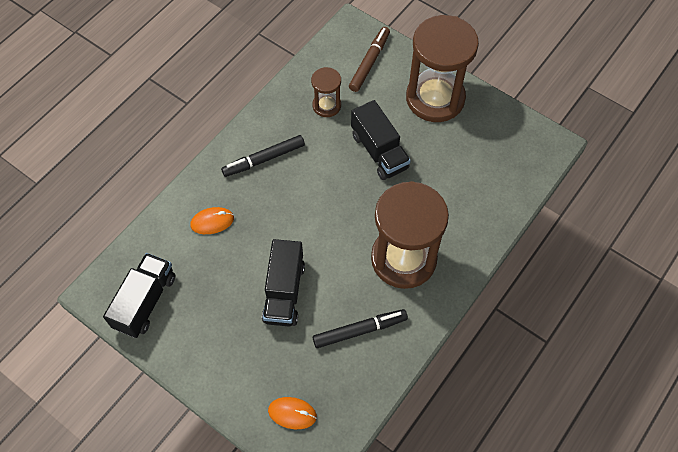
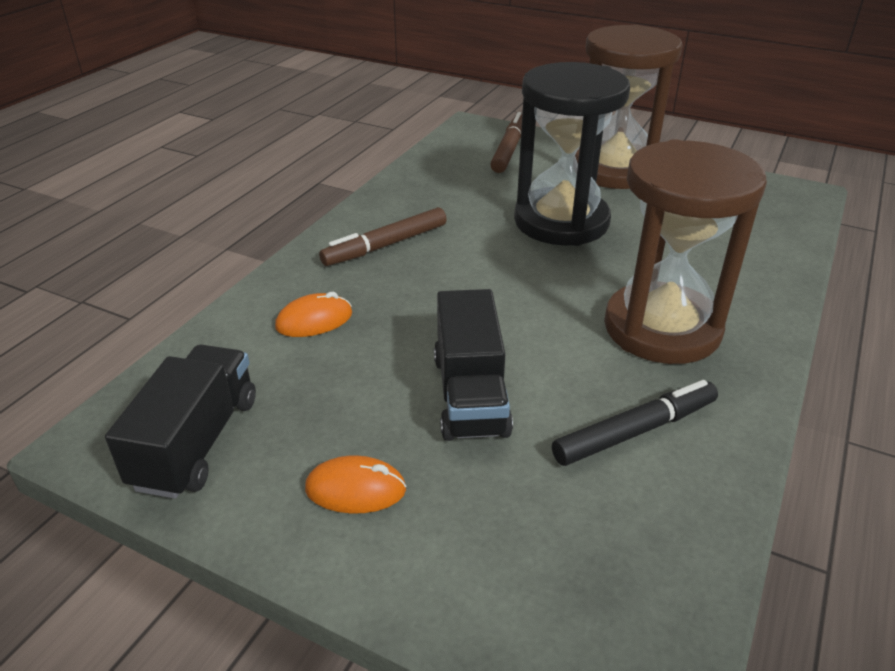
camera: 10 degrees left, 25 degrees down
(264, 159) = (385, 245): black marker -> brown marker
(292, 413) = (557, 593): orange mouse -> orange mouse (355, 489)
(326, 105) = (464, 188): brown hourglass -> none
(379, 151) = (561, 221): black truck -> black hourglass

